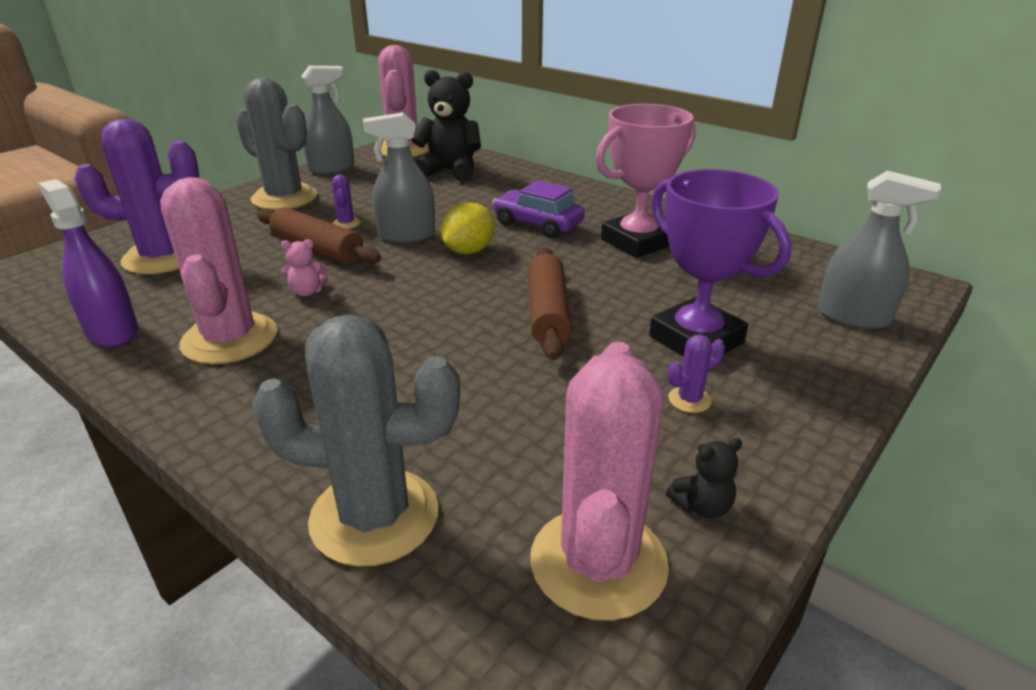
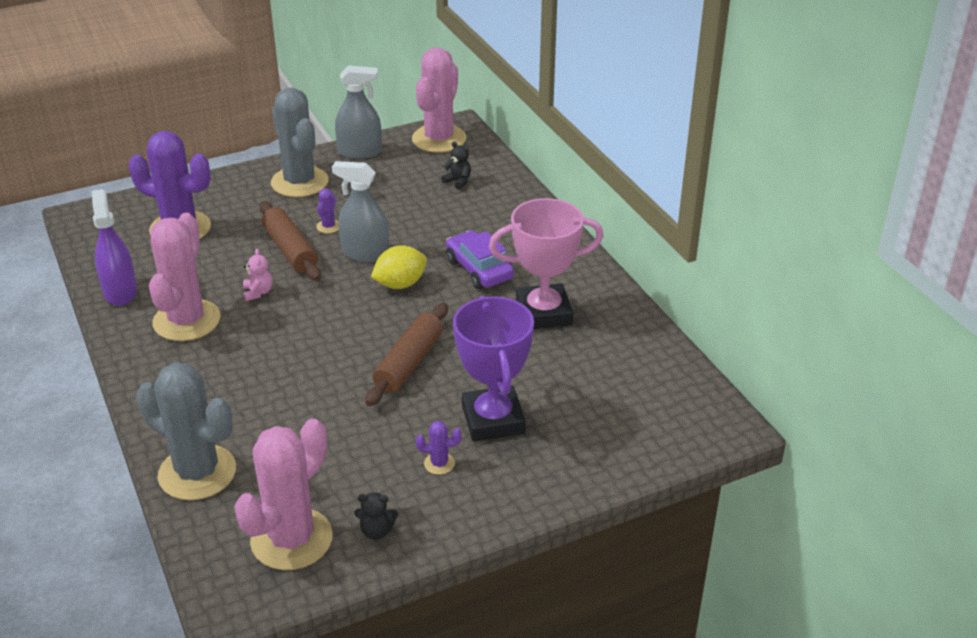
camera: 25 degrees right, 5 degrees up
(307, 292) = (258, 292): pink teddy bear -> pink teddy bear turned 120 degrees counterclockwise
(450, 171) = (458, 181): black teddy bear -> black teddy bear, size x0.45
(853, 317) = (636, 439): grey spray bottle -> none

